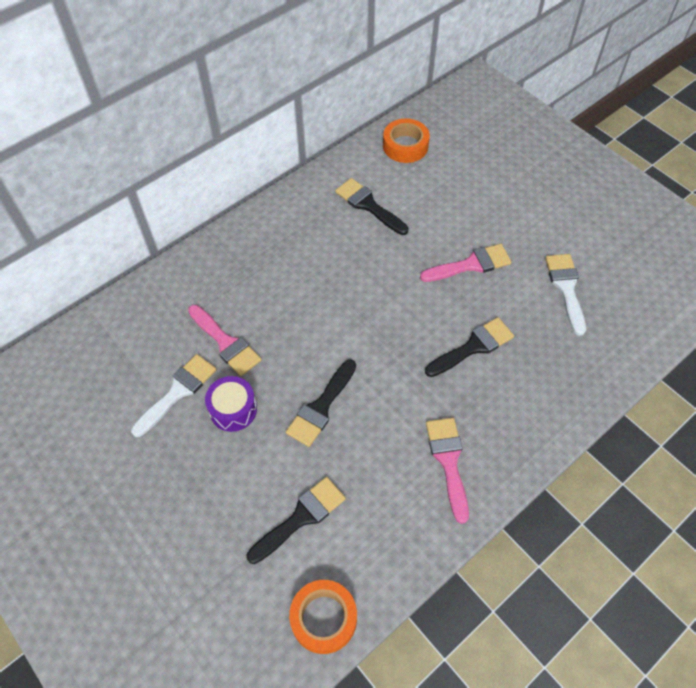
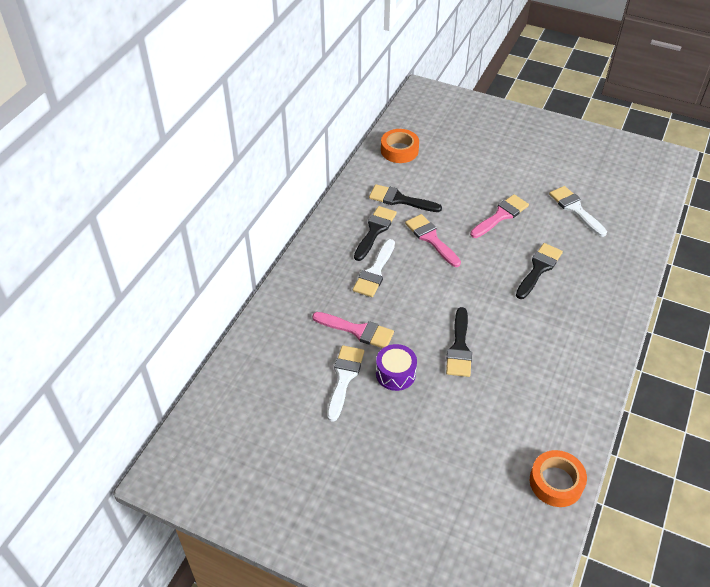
camera: 25 degrees left, 10 degrees down
(287, 281) = (374, 272): none -> white brush
(301, 517) = (495, 425): black brush -> black brush (375, 231)
(448, 461) = (572, 348): pink brush -> pink brush (431, 238)

